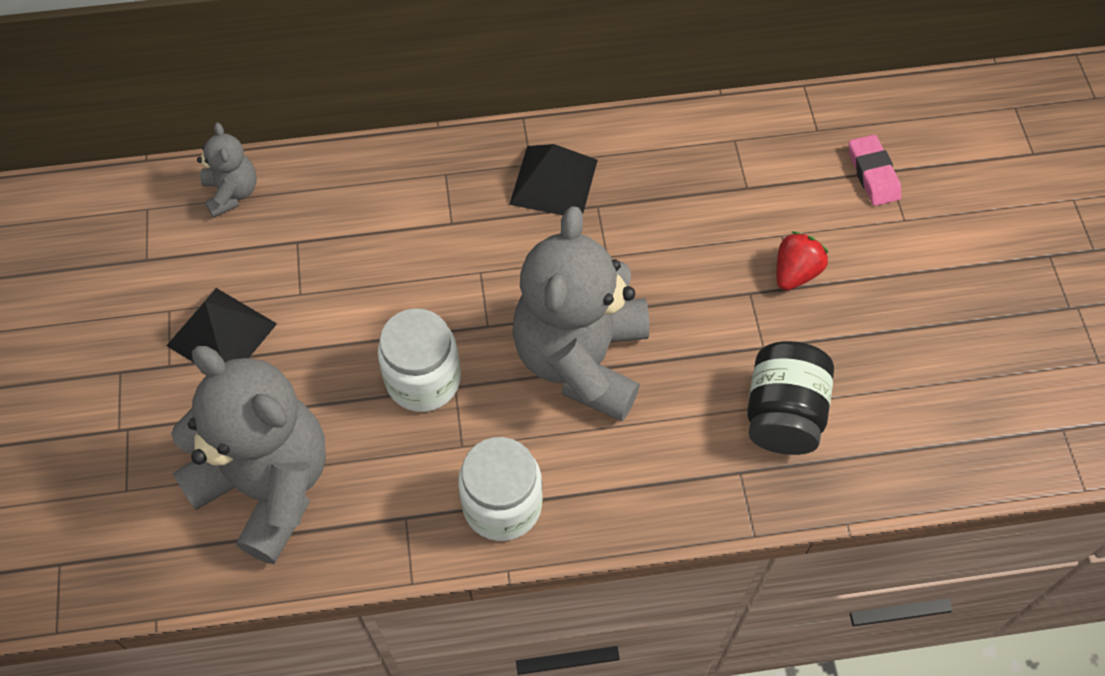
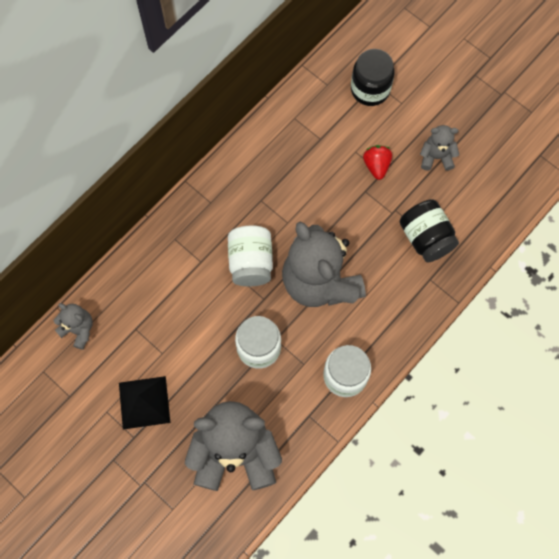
camera: 40 degrees left, 10 degrees up
(513, 270) = (251, 262): none -> white jar
(553, 181) = (230, 203): black pyramid -> none
(873, 174) = (370, 89): pink eraser -> black jar
(894, 321) = (436, 157): none -> grey teddy bear

